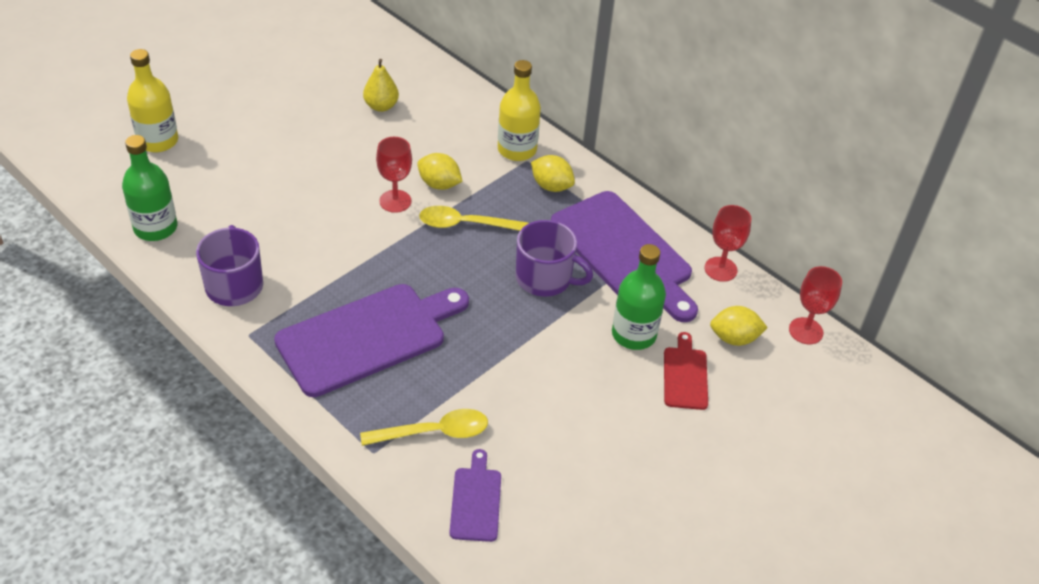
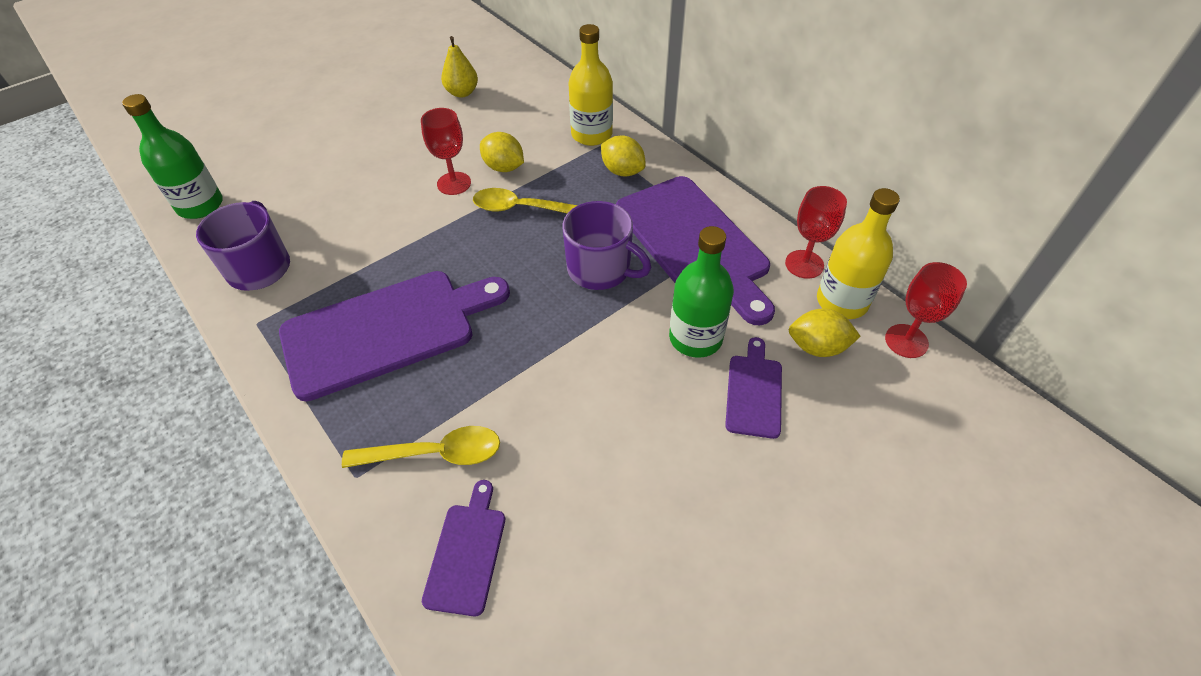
camera: 10 degrees right, 5 degrees up
(158, 141) = (234, 122): yellow bottle -> yellow bottle (842, 301)
(685, 375) = (754, 392): red cutting board -> purple cutting board

